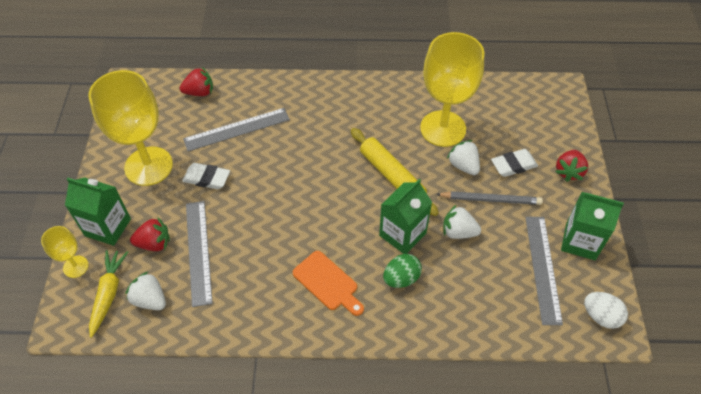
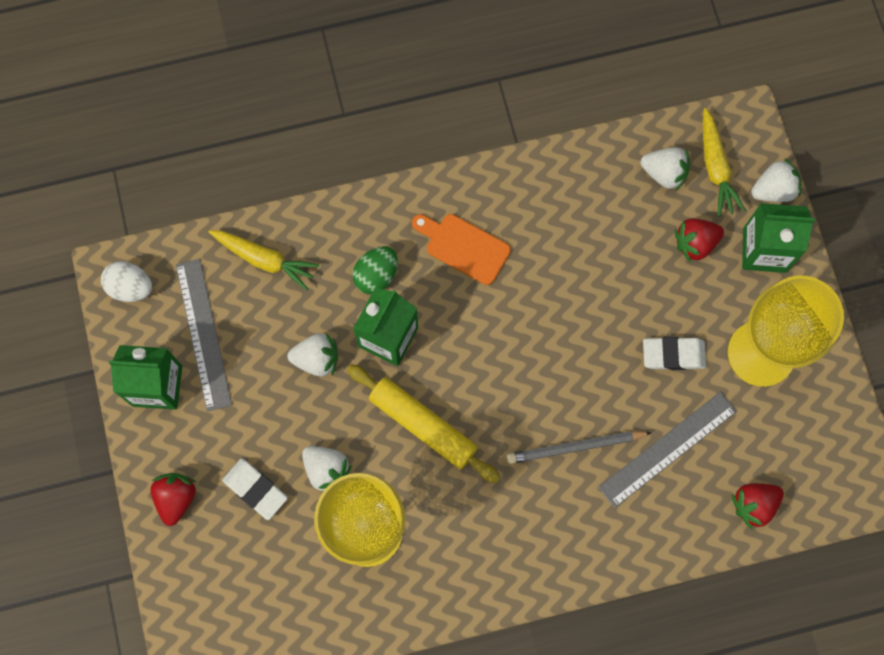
camera: 165 degrees right, 20 degrees up
(75, 266) = (773, 190): yellow goblet -> white strawberry
(198, 251) = (636, 247): grey ruler -> none
(488, 311) = (265, 260): none -> yellow carrot
(490, 200) = (281, 421): grey pencil -> grey pencil (576, 447)
(513, 165) = (255, 489): white eraser -> white eraser turned 75 degrees clockwise

